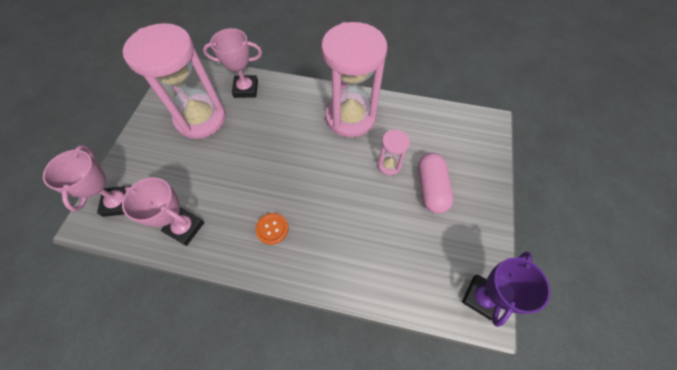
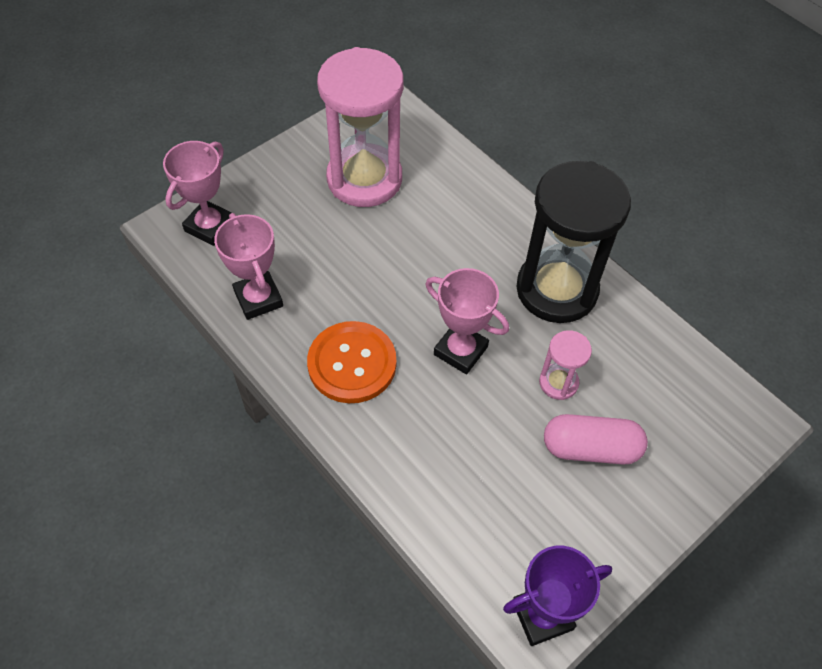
camera: 35 degrees right, 5 degrees down
(246, 89) = (447, 172): pink trophy -> pink trophy (460, 350)
(272, 229) = (352, 363): orange button -> orange button, size x1.91
(350, 117) = (556, 289): pink hourglass -> black hourglass
(431, 188) = (590, 448): pink capsule -> pink capsule turned 60 degrees clockwise

